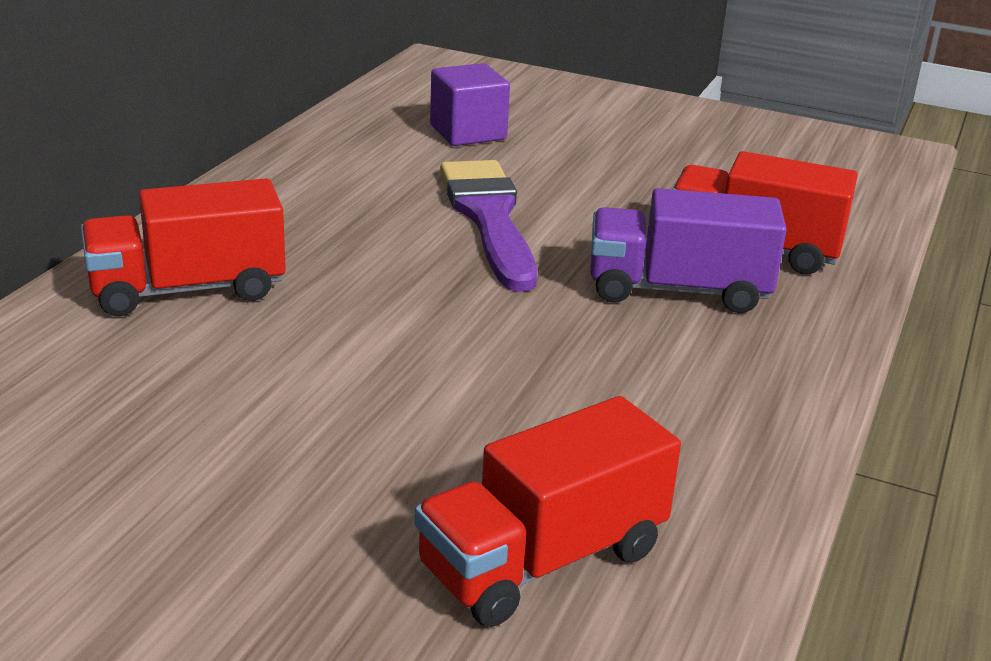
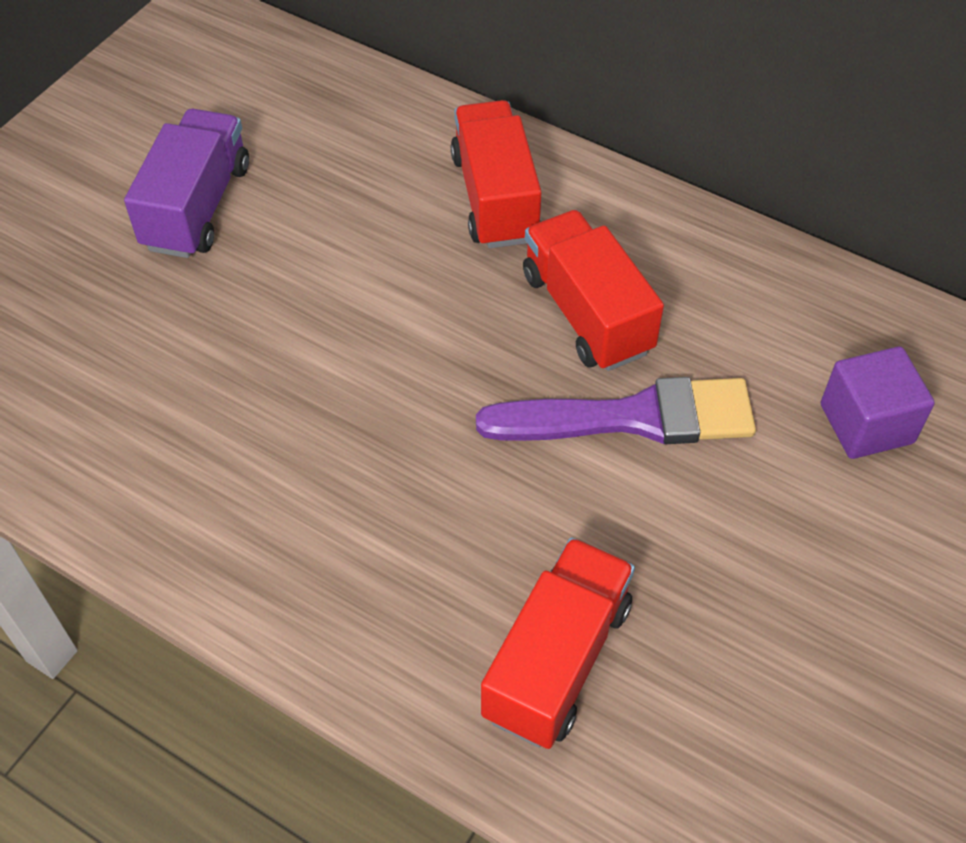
camera: 100 degrees right, 25 degrees up
(543, 560) = (105, 386): red truck -> red truck (587, 313)
(678, 290) = (467, 559): purple truck -> purple truck (197, 207)

